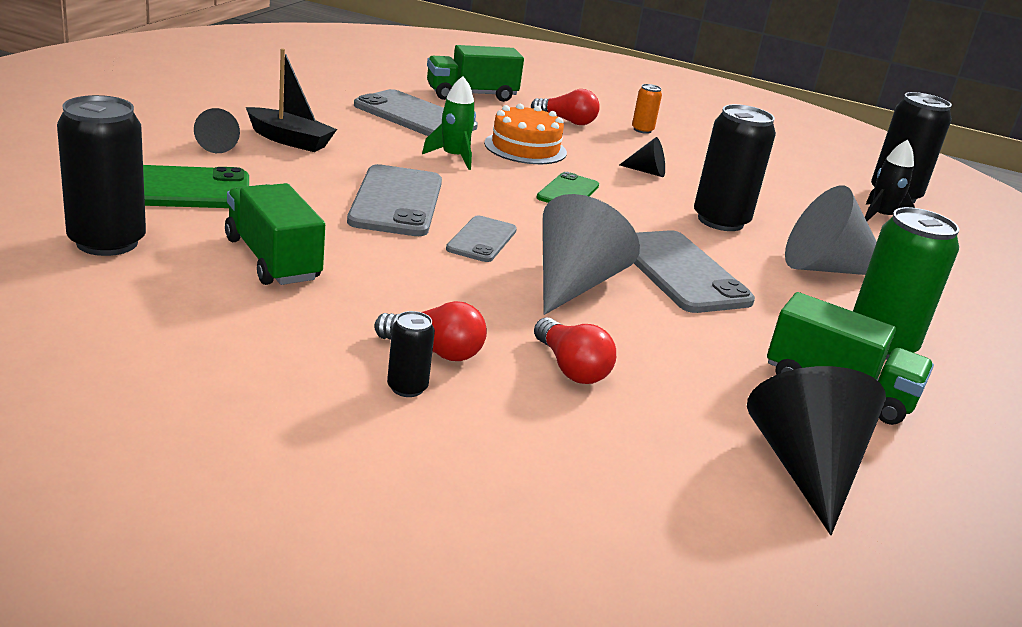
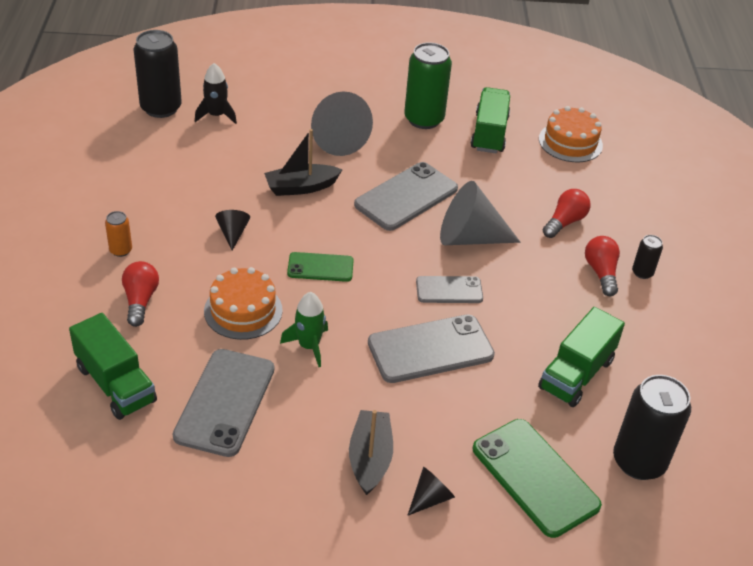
camera: 110 degrees left, 15 degrees up
(720, 221) = (301, 187): black can -> black boat
(805, 468) = (570, 142): black cone -> orange cake

